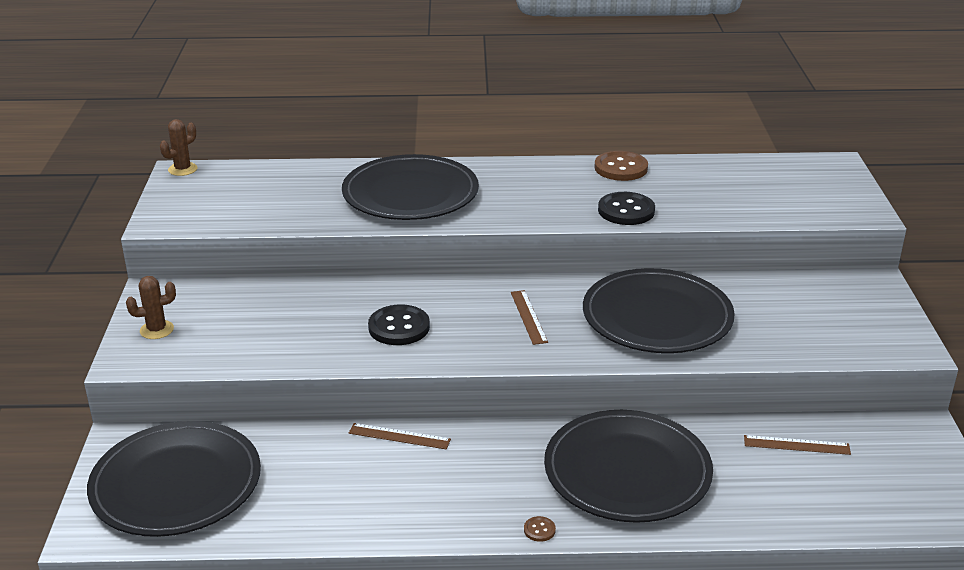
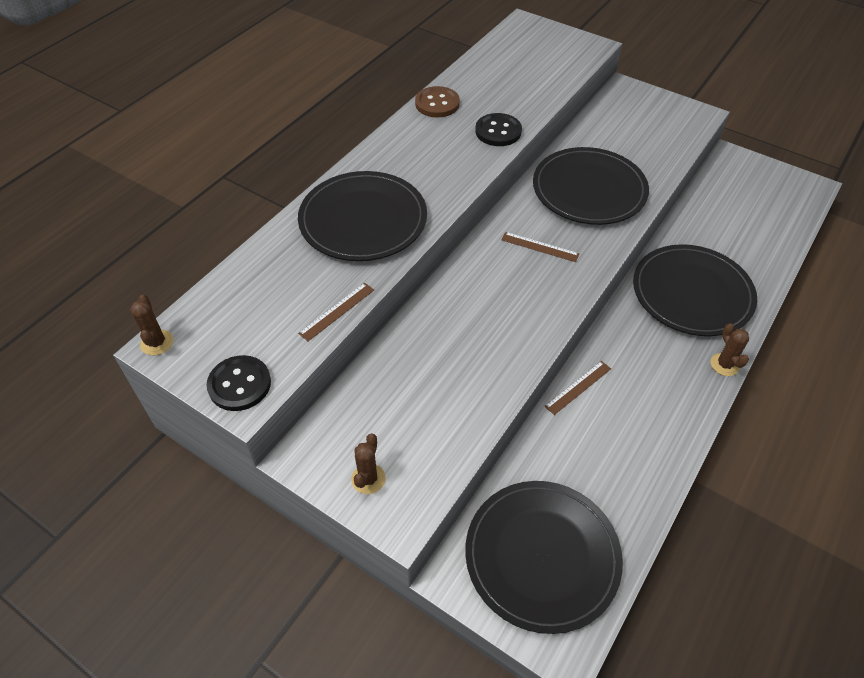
camera: 55 degrees left, 20 degrees up
(399, 327) = (496, 320): black button -> black button (239, 384)
(539, 530) = (724, 364): brown button -> brown cactus
(796, 445) = (714, 210): brown ruler -> brown ruler (337, 311)

